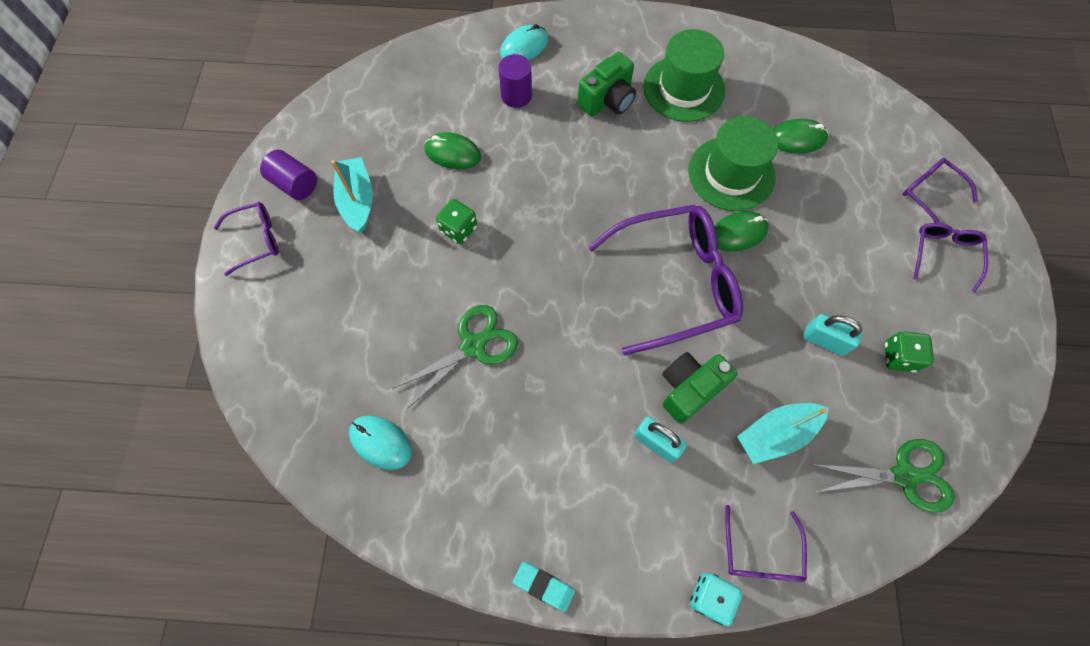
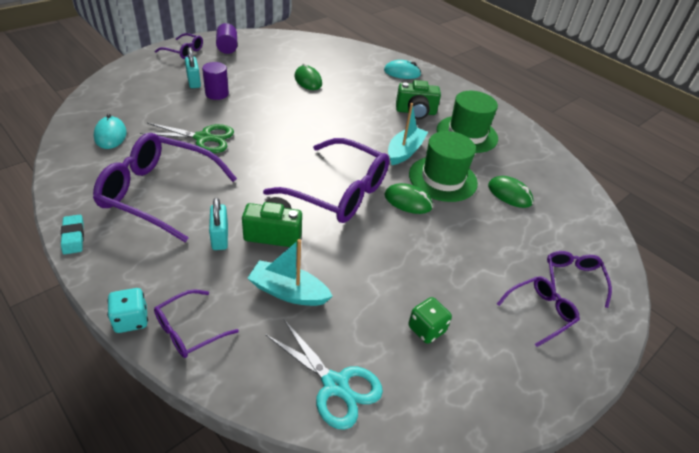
camera: 40 degrees right, 25 degrees down
(357, 200) = (242, 67): turquoise boat -> turquoise boat (404, 151)
(459, 229) = (267, 102): green dice -> none
(516, 95) = (370, 83): purple cylinder -> purple cylinder (217, 94)
(537, 457) = (158, 193): none -> purple glasses
(824, 340) = (387, 281): turquoise padlock -> turquoise padlock (194, 82)
(904, 475) = (335, 385): green scissors -> turquoise scissors

